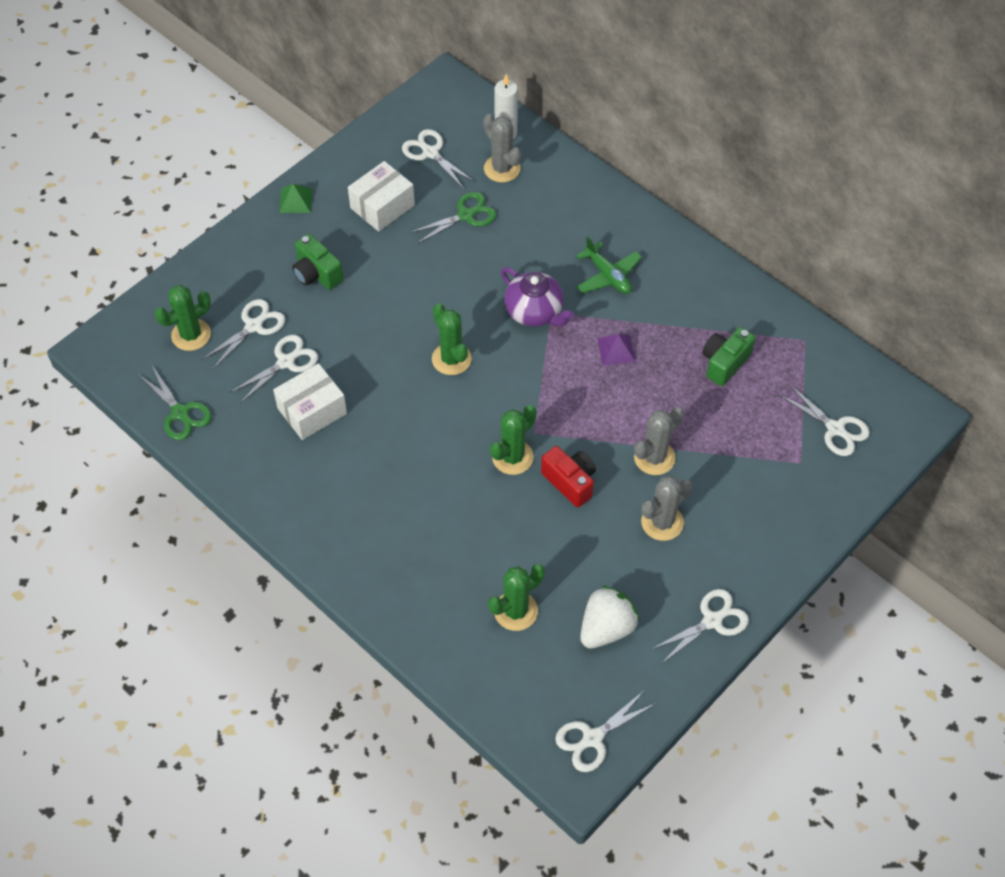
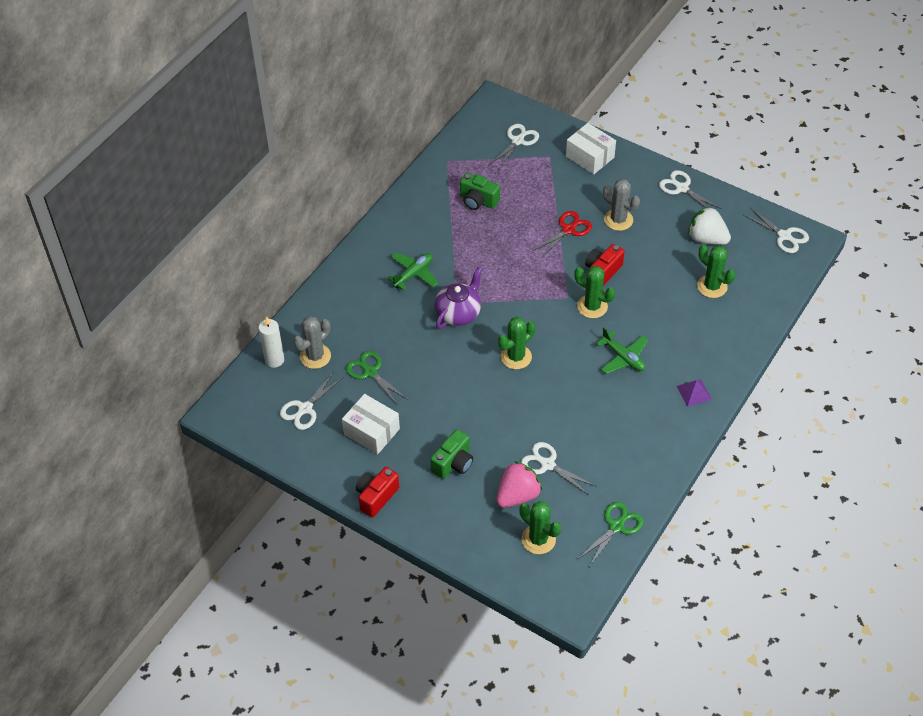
camera: 100 degrees left, 5 degrees down
(254, 326) = (517, 495): white scissors -> pink strawberry
(295, 200) = (376, 497): green pyramid -> red camera
(312, 411) = (588, 436): white box -> white box (589, 157)
(421, 474) = (623, 357): none -> green plane
(616, 350) = (482, 261): purple pyramid -> purple pyramid (694, 392)
(654, 457) = (568, 229): grey cactus -> red scissors

